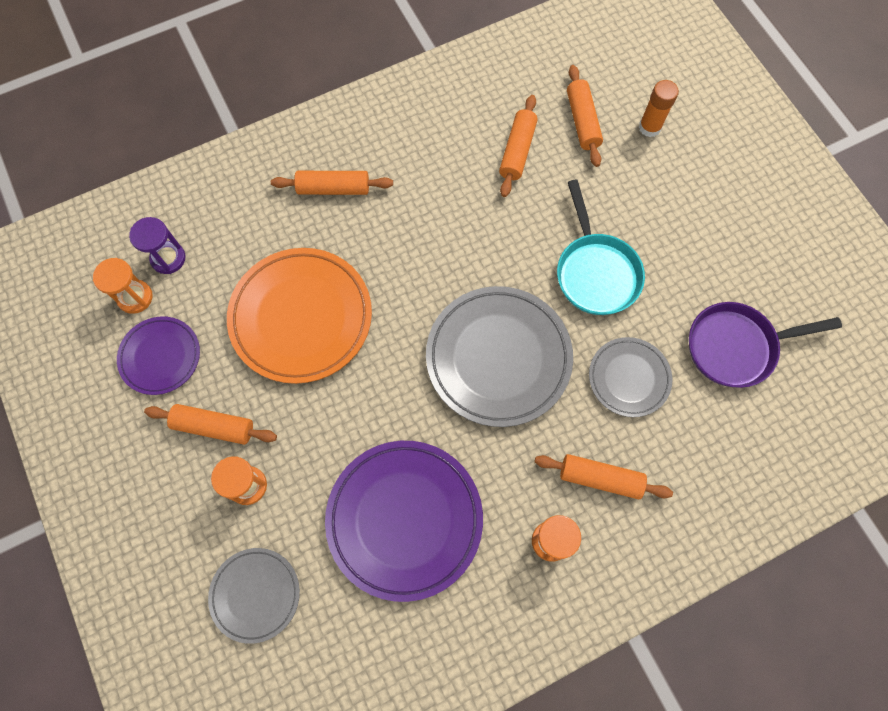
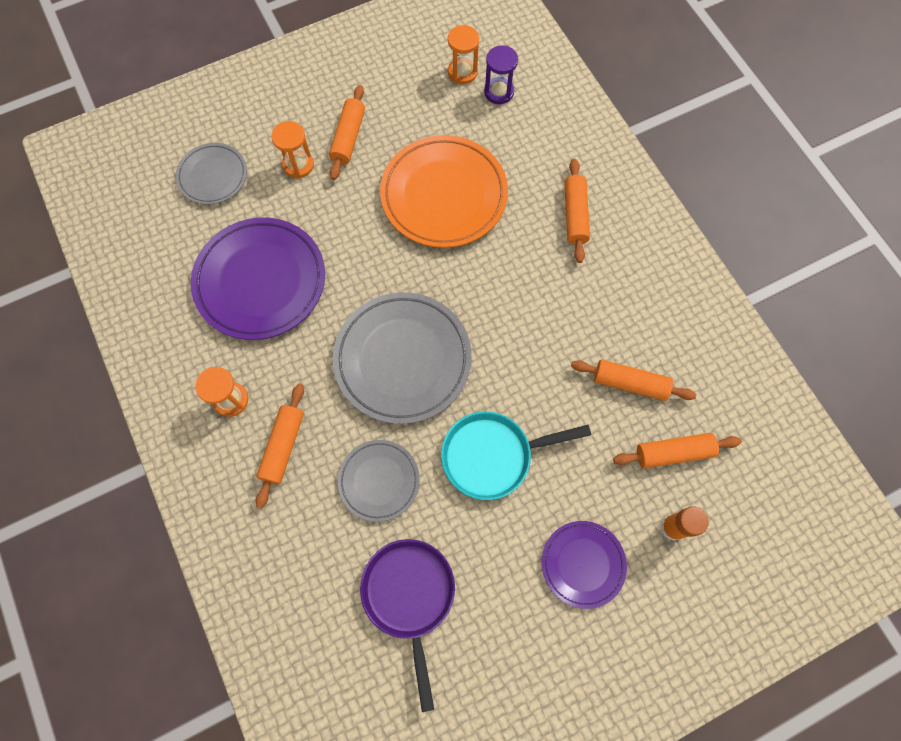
camera: 90 degrees right, 0 degrees up
(160, 357) = (409, 95): purple plate -> purple plate (583, 564)

